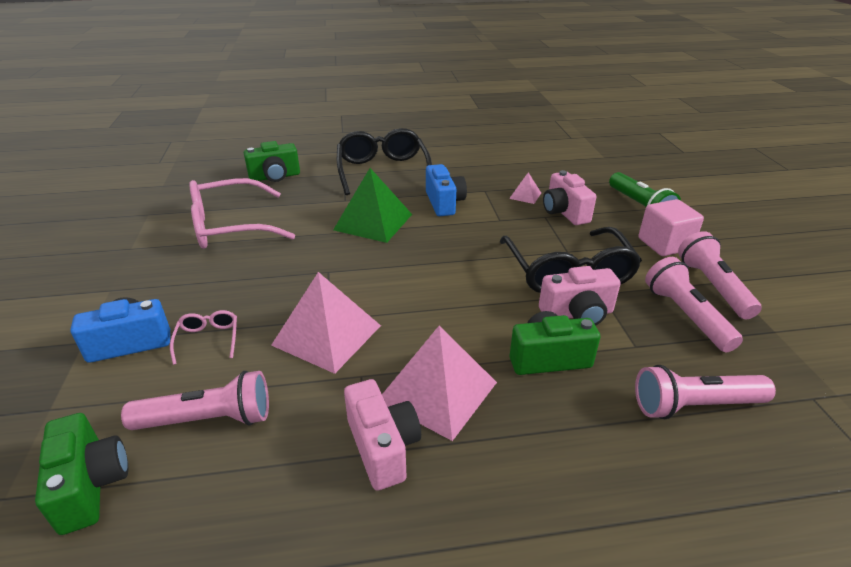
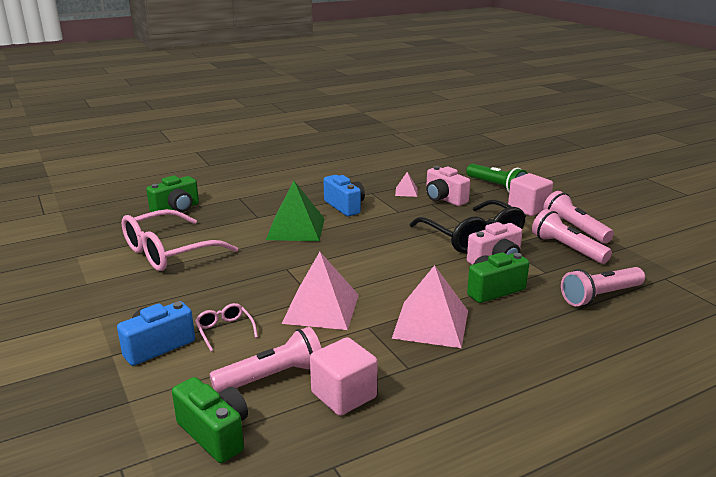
camera: 20 degrees left, 10 degrees down
(264, 473) = (344, 395): none -> pink cube
(382, 447) = (416, 362): pink camera -> none
(383, 171) = (273, 191): black glasses -> none

